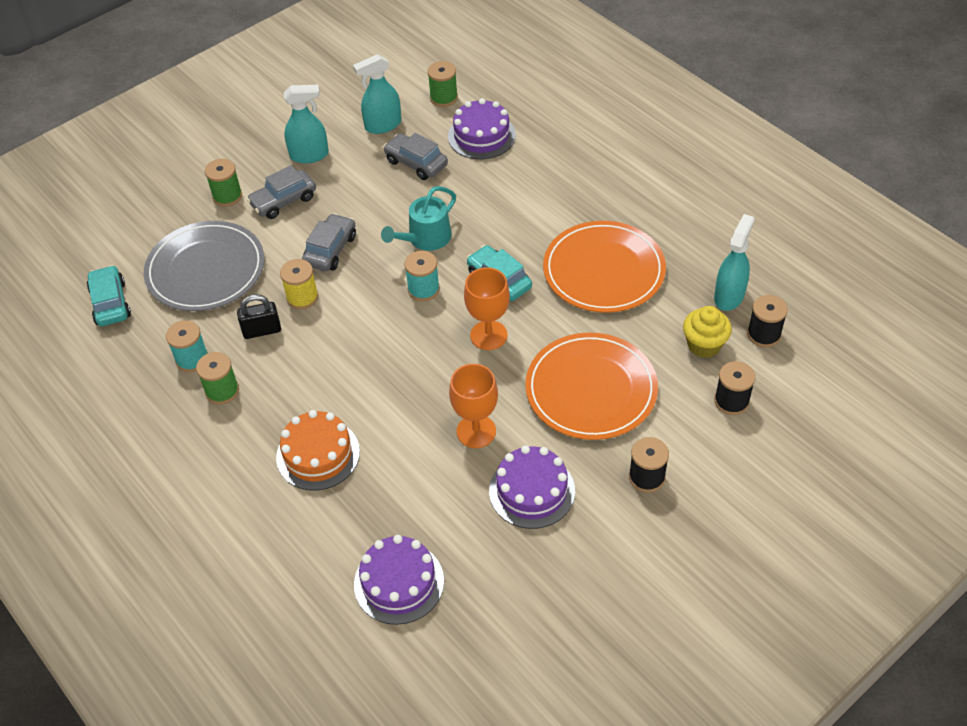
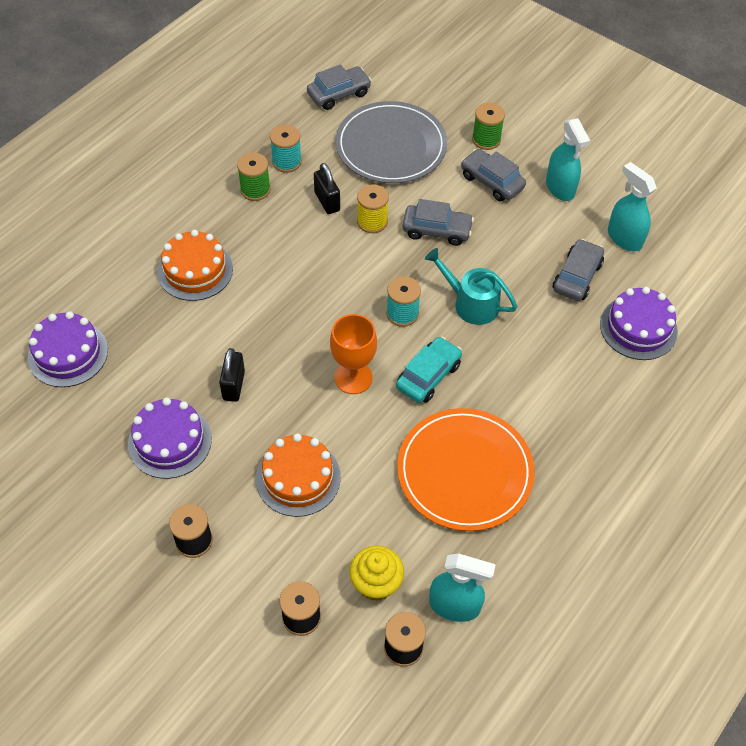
camera: 75 degrees right, 5 degrees up
(110, 303) = (339, 94): turquoise car -> grey car
(443, 98) = (687, 283): green spool -> none
(476, 431) = (233, 385): orange goblet -> black padlock
(591, 389) = (298, 478): orange plate -> orange cake

